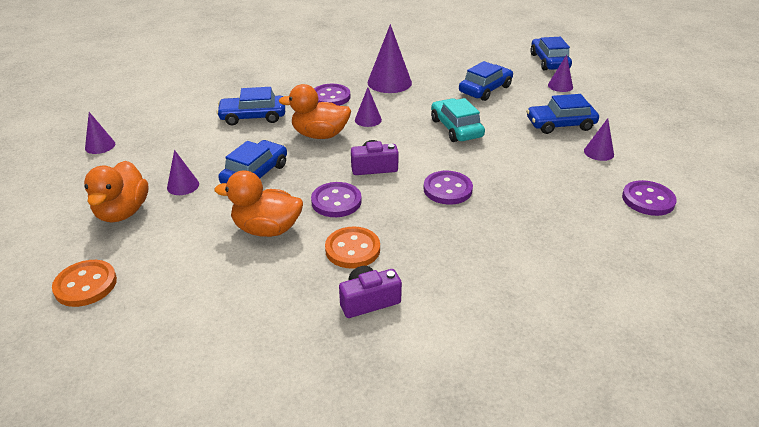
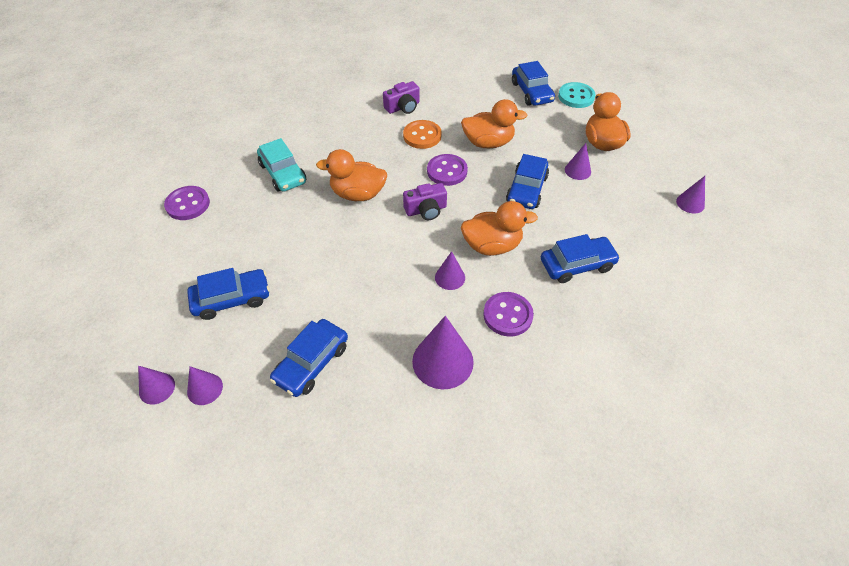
camera: 170 degrees right, 15 degrees up
(85, 285) = (576, 96): orange button -> turquoise button
(447, 189) = (358, 194): purple button -> orange duck
(456, 128) = (351, 276): turquoise car -> turquoise car (283, 173)
(549, 61) = (199, 467): blue car -> blue car (531, 92)
(598, 152) = (206, 258): purple cone -> purple cone (157, 388)

